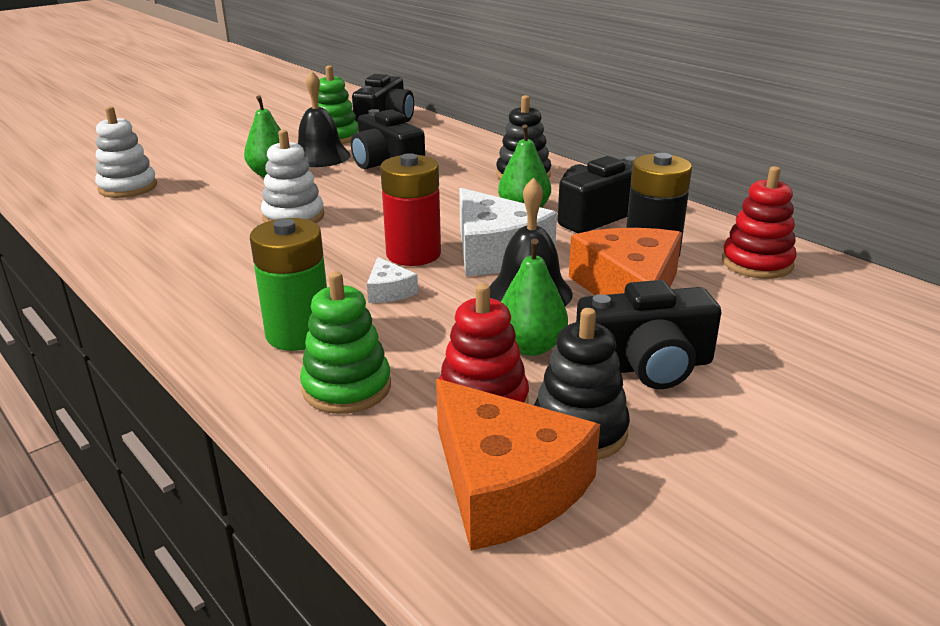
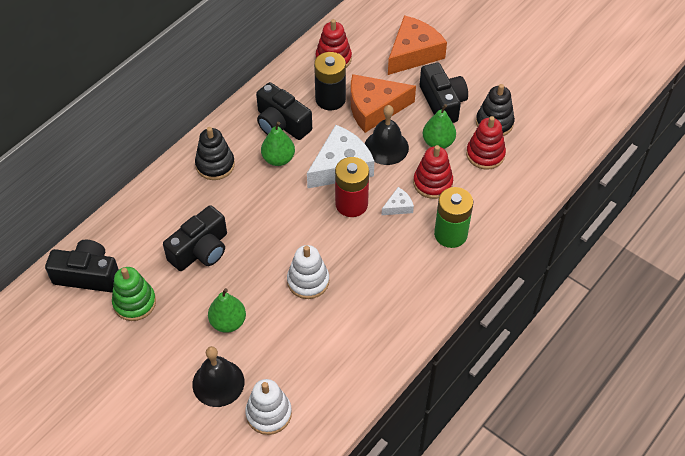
camera: 100 degrees left, 25 degrees up
(320, 156) = (185, 300): black bell -> black bell (218, 383)
(347, 387) = (489, 203): green stacking toy -> none
(427, 329) = (432, 183): none -> red stacking toy
(505, 485) = (533, 142): orange cheese -> orange cheese (413, 53)

